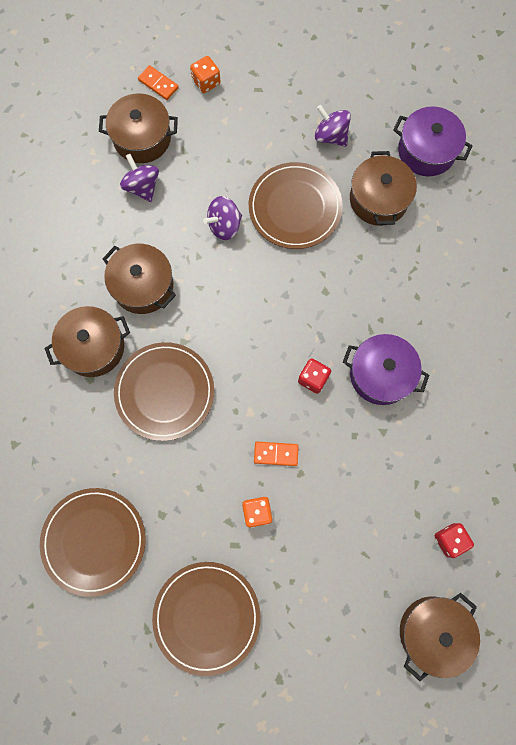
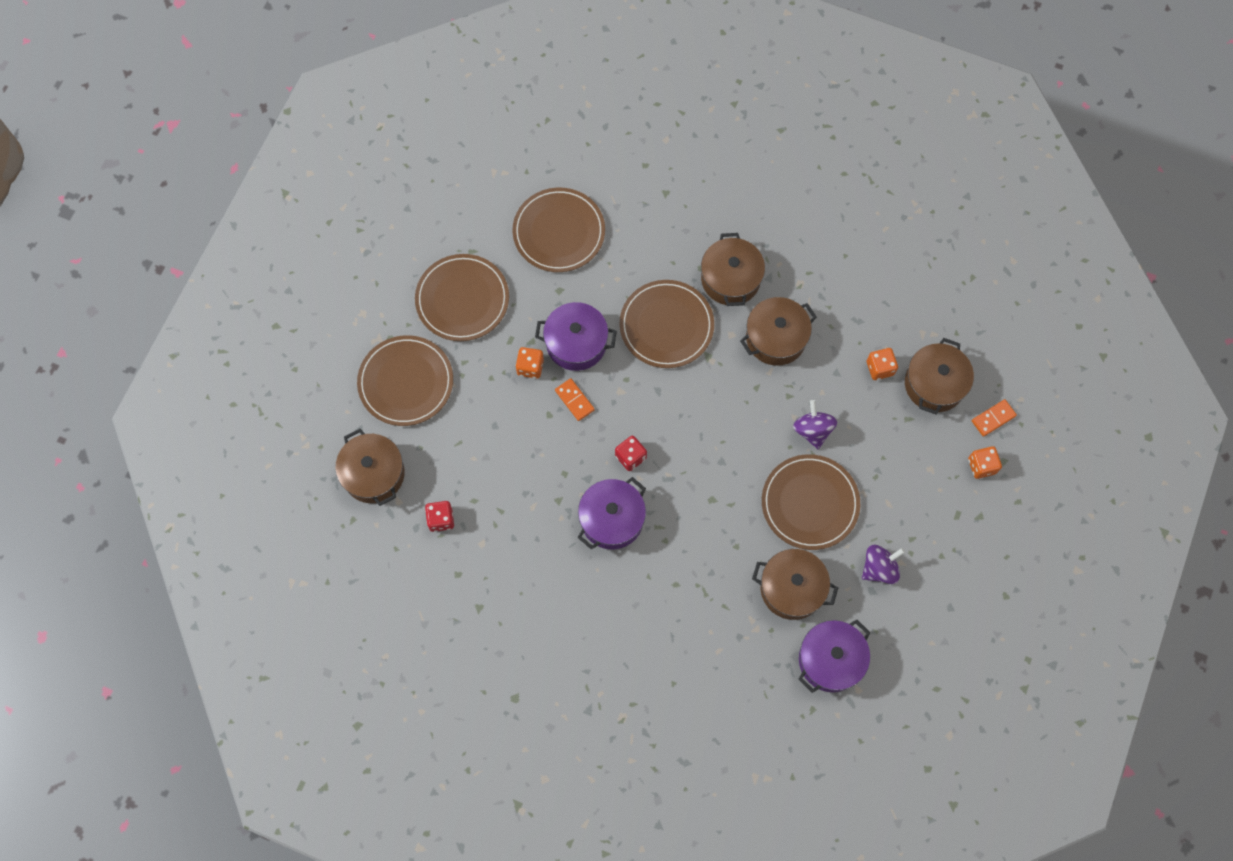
camera: 110 degrees right, 5 degrees down
(142, 187) = (880, 368): purple spinning top -> orange dice
(214, 475) = (576, 343): none -> purple pot
(276, 454) = (574, 400): orange domino -> orange domino turned 60 degrees counterclockwise
(322, 640) = (406, 382): none -> brown plate

